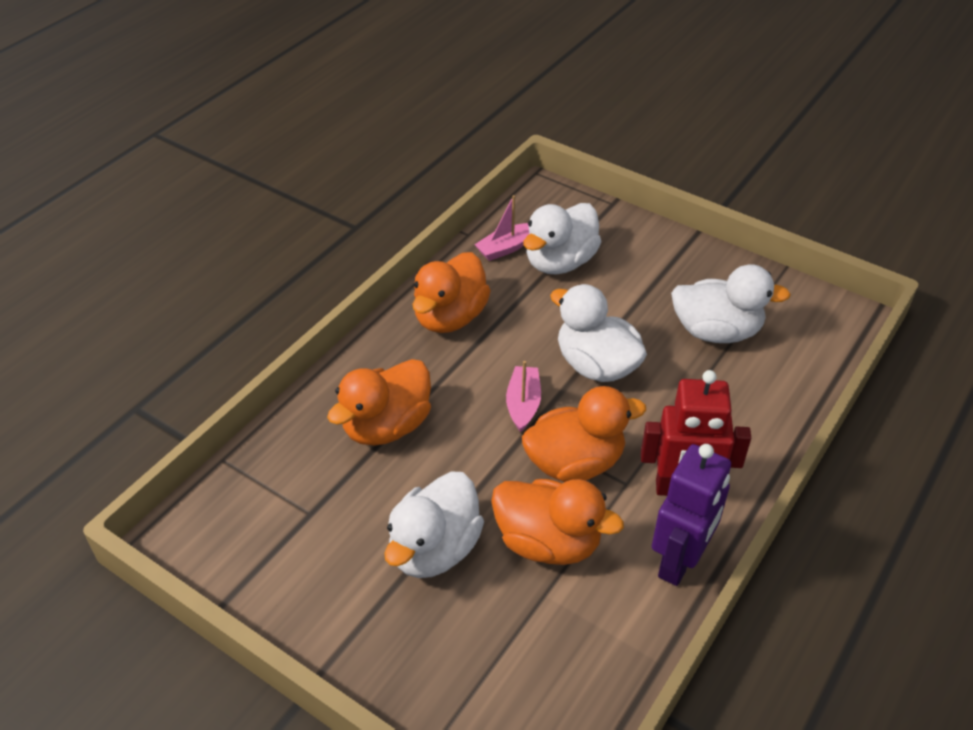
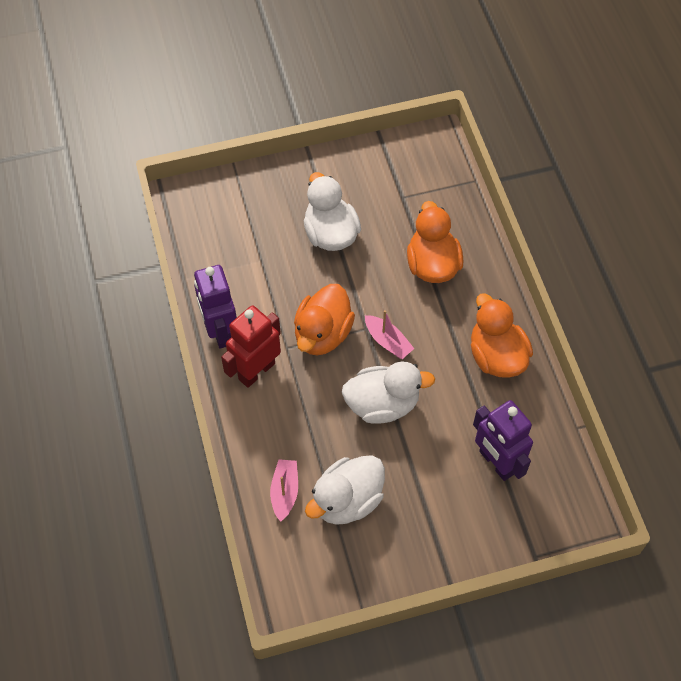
camera: 130 degrees right, 15 degrees up
(506, 248) = (540, 440): pink boat -> pink boat (285, 492)
(548, 542) = (287, 283): orange duck -> none
(560, 262) = (496, 462): white duck -> purple robot

